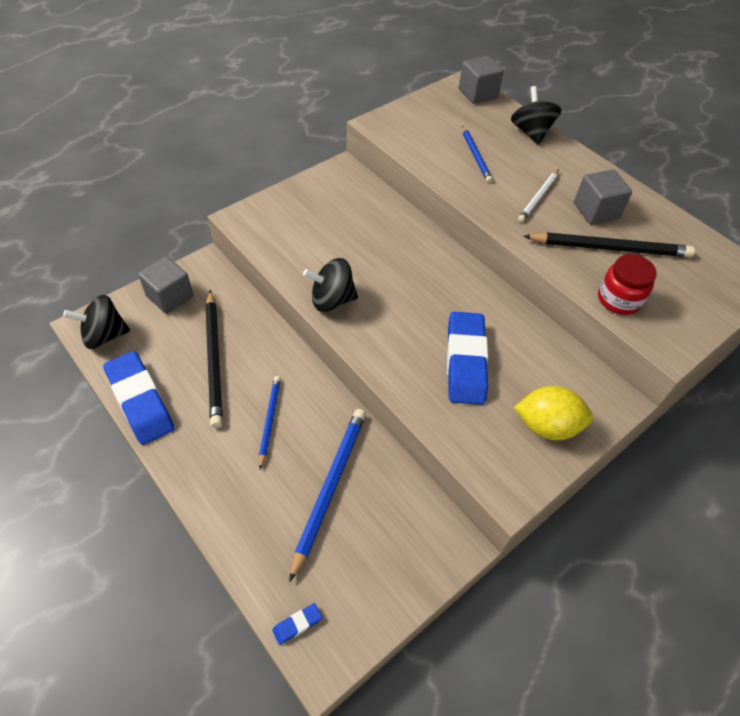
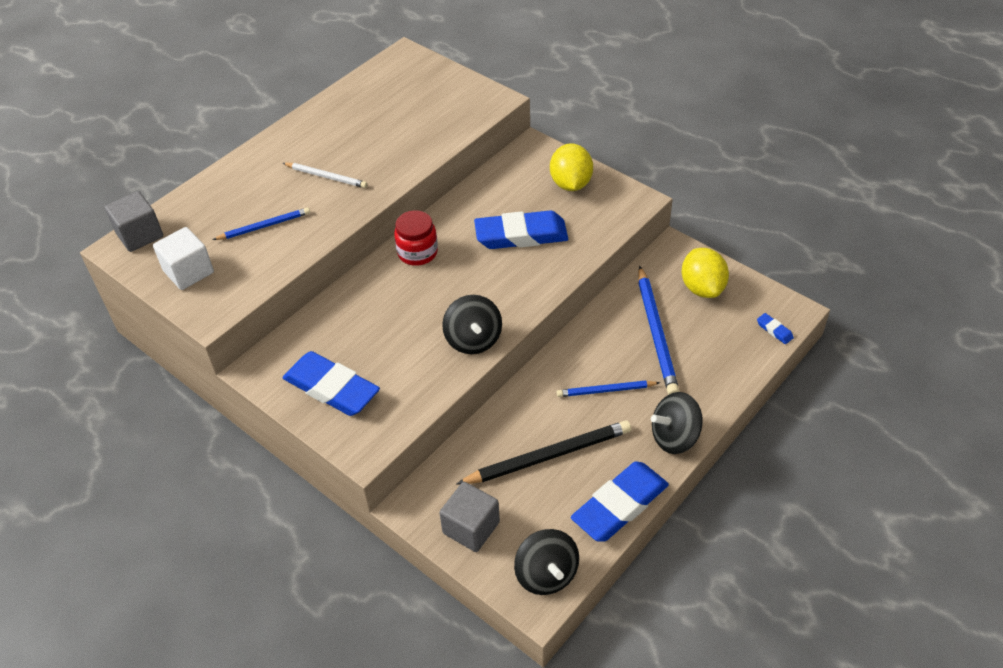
camera: 95 degrees left, 5 degrees down
(309, 207) = (332, 388): none -> blue eraser
(329, 487) = (656, 333): blue pencil -> blue pencil turned 105 degrees counterclockwise
(386, 559) = (702, 288): none -> yellow lemon
(429, 115) = (188, 272): none -> white cube
(531, 132) = (216, 187): black spinning top -> black spinning top (674, 437)
(596, 211) = (339, 139): grey cube -> none
(609, 248) = (390, 130): black pencil -> none
(618, 299) = (452, 125): red jar -> red jar (417, 252)

